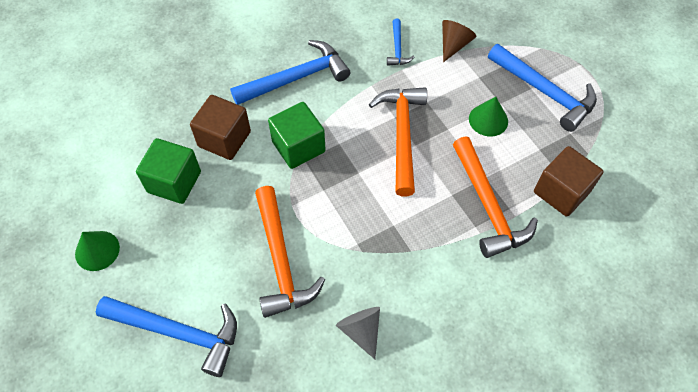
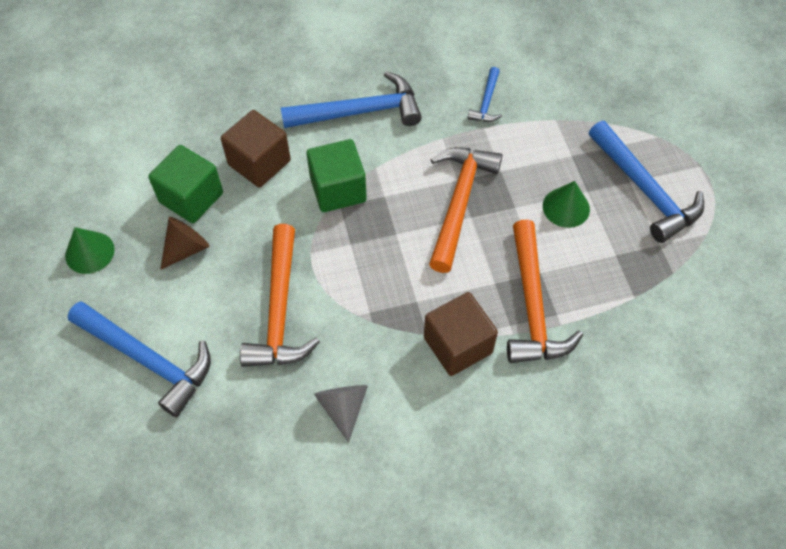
camera: 15 degrees right, 0 degrees up
(454, 45) = (554, 111): brown cone -> brown cone (186, 248)
(561, 192) = (625, 310): brown cube -> brown cube (458, 345)

